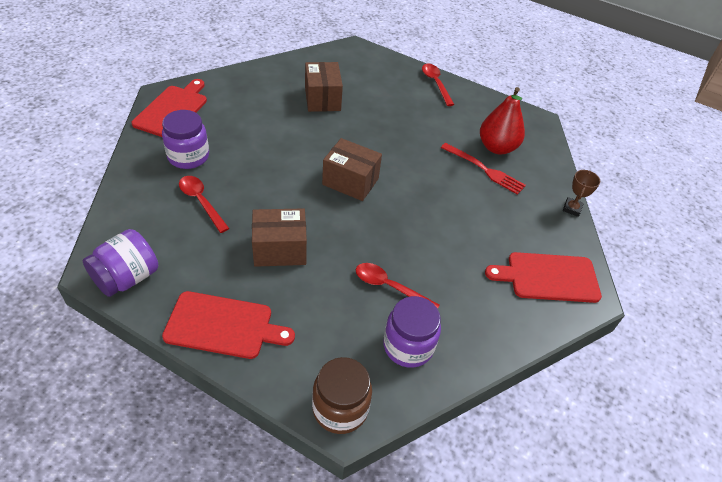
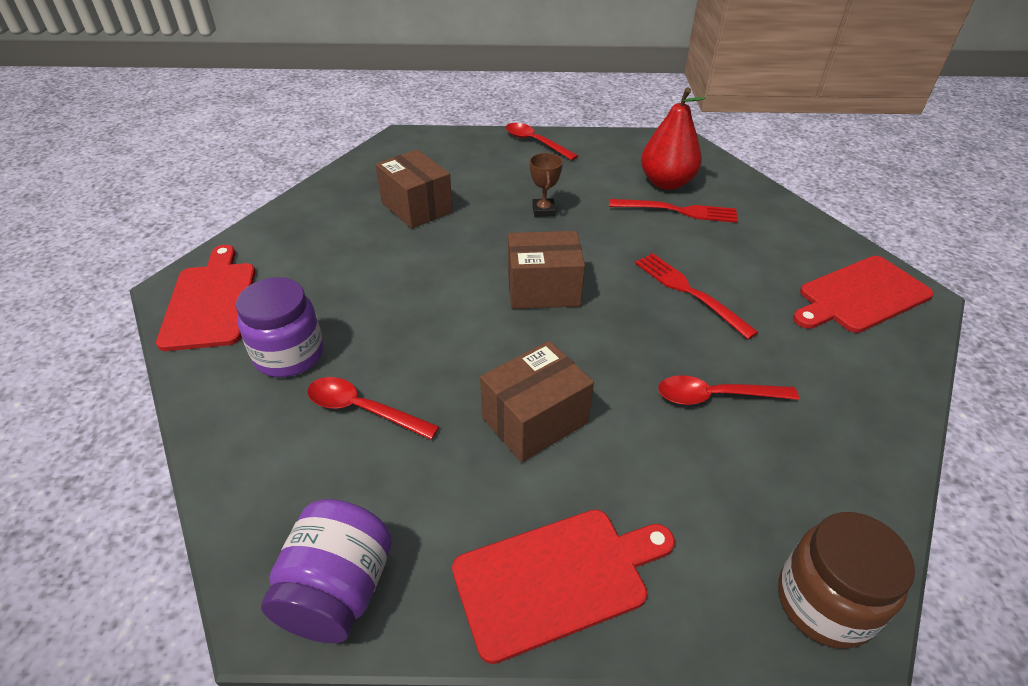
camera: 25 degrees left, 5 degrees down
(408, 346) = (812, 461): purple jar -> none
(436, 222) = (688, 291): none -> red fork
(572, 208) = (803, 213): brown trophy -> brown trophy (543, 210)

